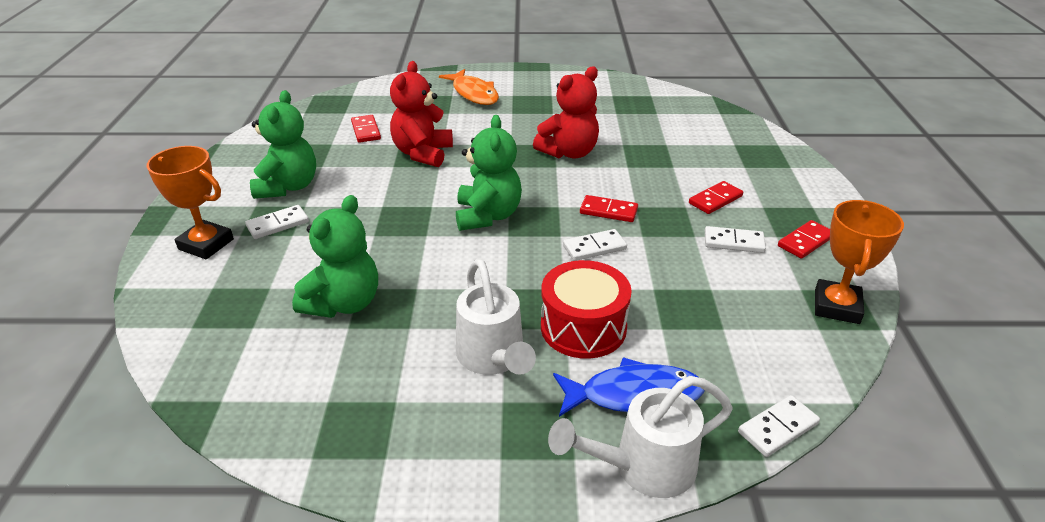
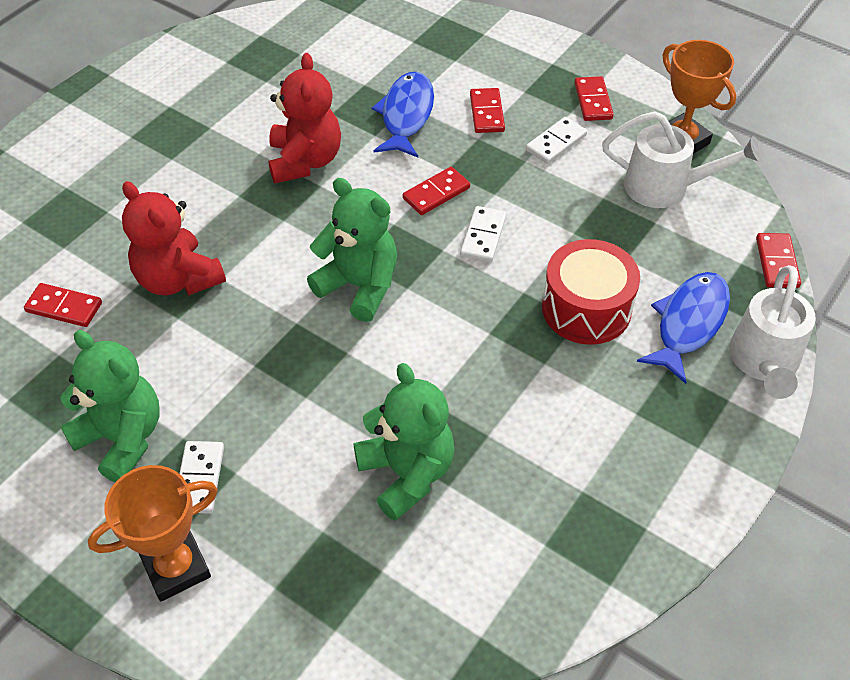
camera: 55 degrees left, 15 degrees up
(473, 94) = (87, 167): orange fish -> none
(493, 358) = (578, 392): white watering can -> white watering can (666, 187)
(662, 170) = (406, 115): none -> blue fish
(778, 428) = (777, 263): white domino -> red domino

